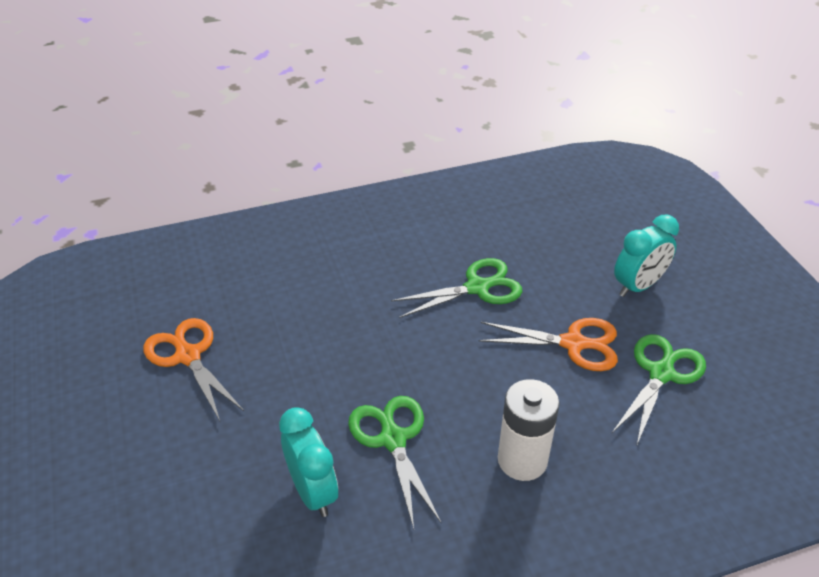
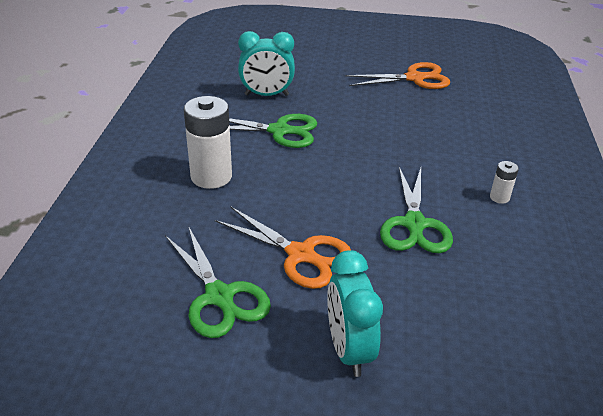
camera: 115 degrees right, 5 degrees down
(400, 247) = (499, 197): none -> white battery
(573, 344) = (300, 254): orange scissors -> orange scissors turned 90 degrees counterclockwise

